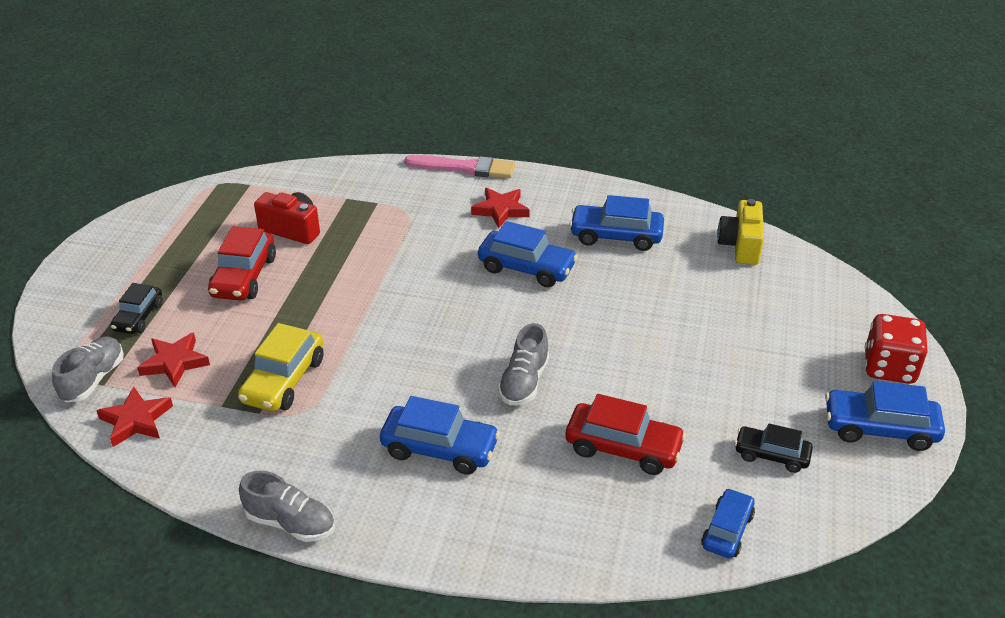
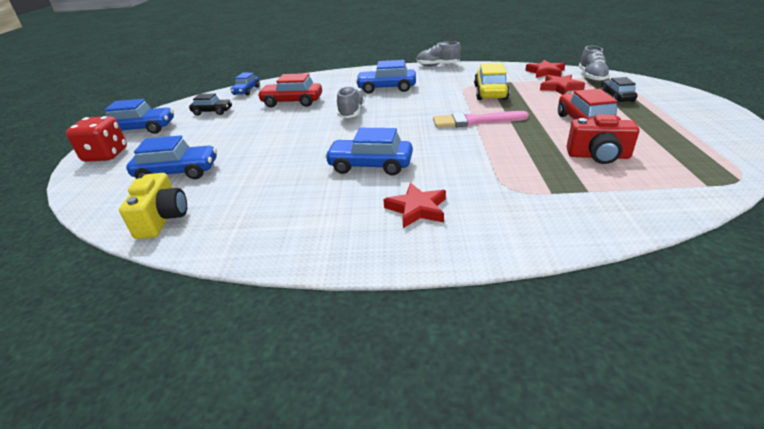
camera: 170 degrees right, 5 degrees down
(465, 168) = (492, 254): pink brush -> pink brush (475, 121)
(616, 236) = (290, 205): blue car -> blue car (178, 172)

